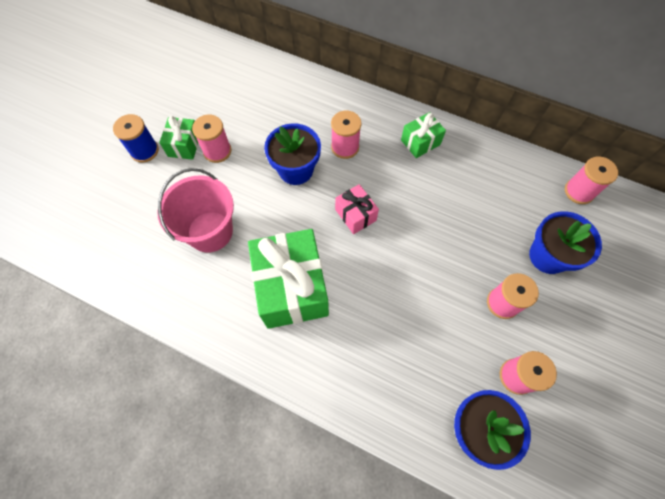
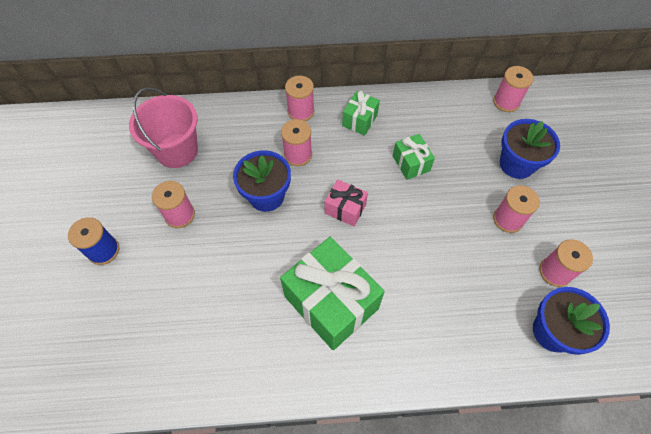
camera: 30 degrees left, 5 degrees down
(184, 145) = (142, 225): green gift -> green gift (411, 163)
(210, 231) = (221, 293): pink bucket -> pink bucket (177, 150)
(372, 110) = (301, 111): none -> pink spool

